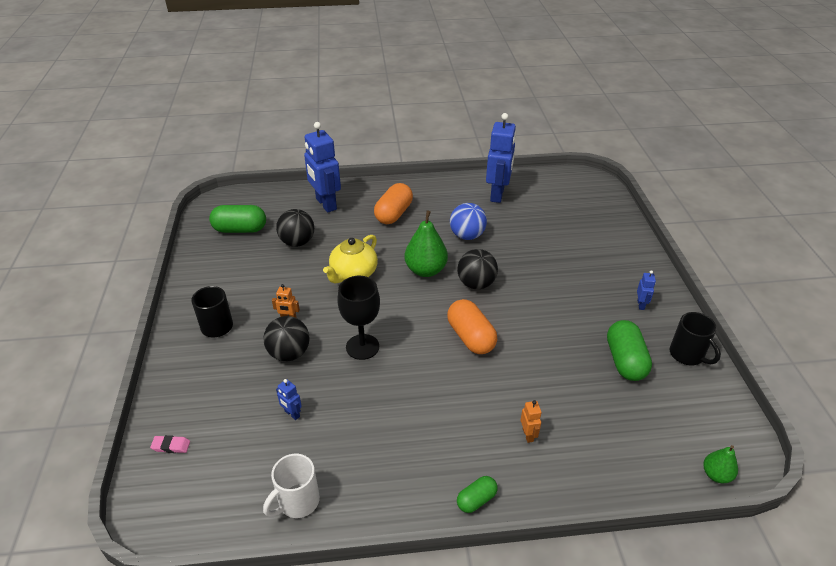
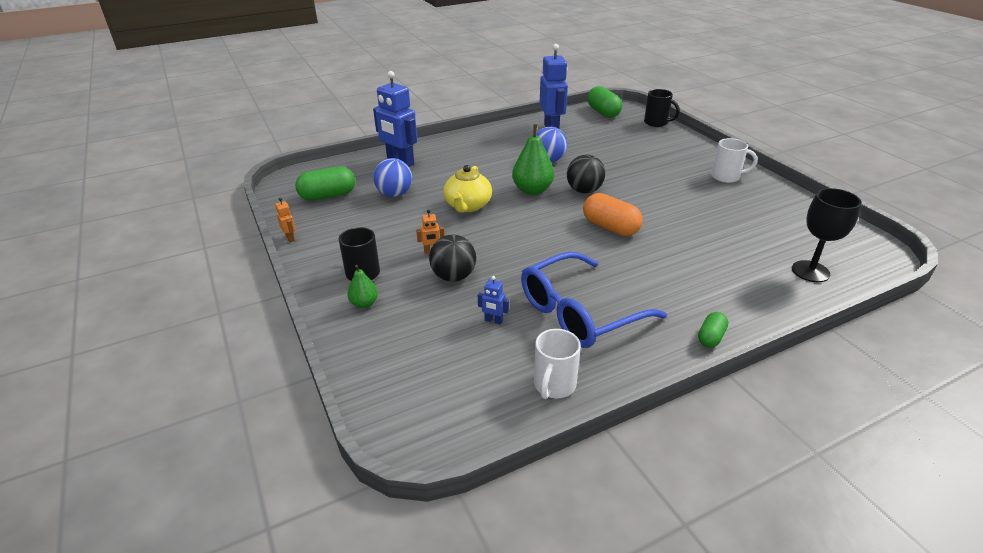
camera: 20 degrees left, 5 degrees down
(171, 446) = (389, 378): pink eraser -> none
(297, 242) = (394, 194): black ball -> blue ball
(362, 347) = (520, 256): black goblet -> black goblet (810, 271)
(373, 429) = (579, 312): none -> blue glasses
(394, 214) = (471, 157): orange capsule -> none
(528, 435) = (714, 281): orange robot -> orange robot (290, 238)
(625, 361) = (746, 215): green capsule -> green capsule (603, 112)
(641, 305) = (726, 177): blue robot -> white mug
(687, 355) = (787, 200): black mug -> black mug (656, 123)
(716, 475) = (873, 269): green pear -> green pear (364, 303)

